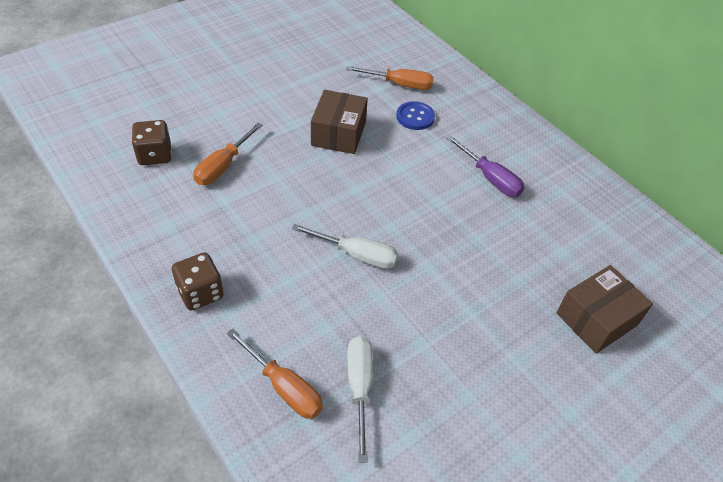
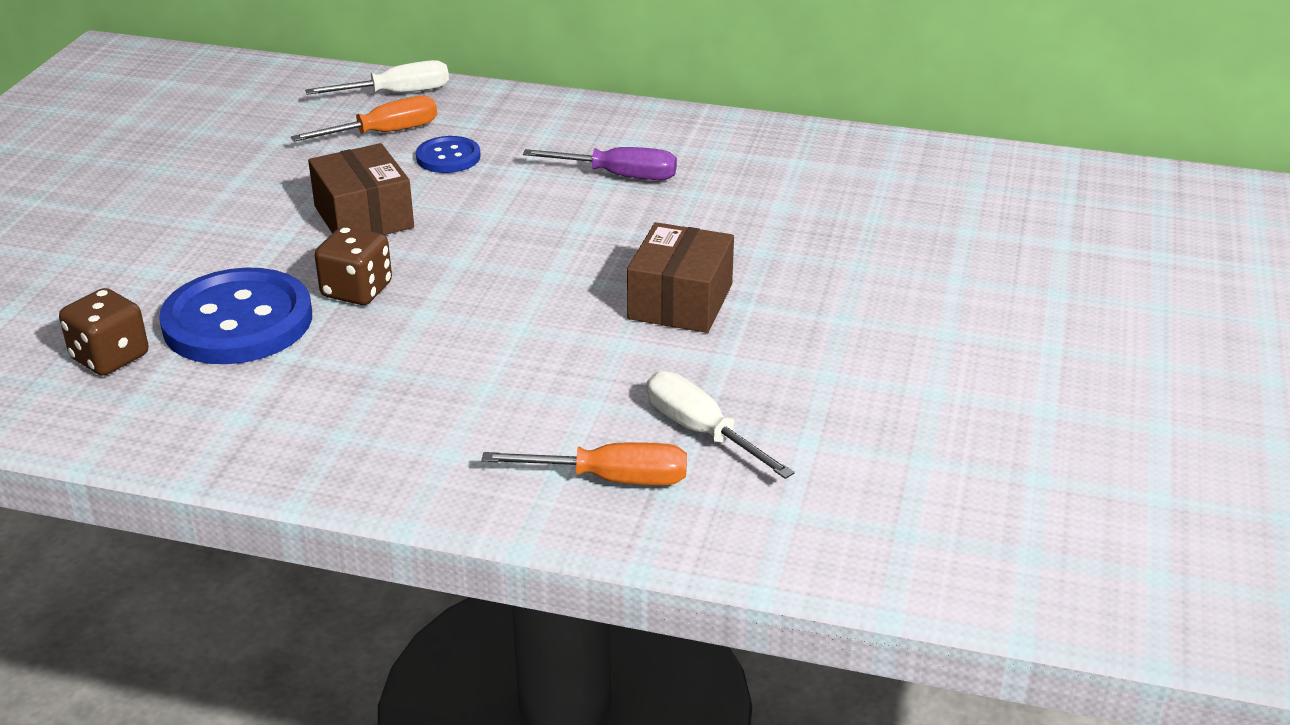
camera: 35 degrees left, 15 degrees down
(200, 293) = (383, 456): brown dice -> brown dice (357, 290)
(223, 166) = (238, 321): orange screwdriver -> blue button
(356, 255) = (544, 320): white screwdriver -> white screwdriver (397, 93)
(596, 319) = (883, 244): brown box -> brown box (680, 301)

